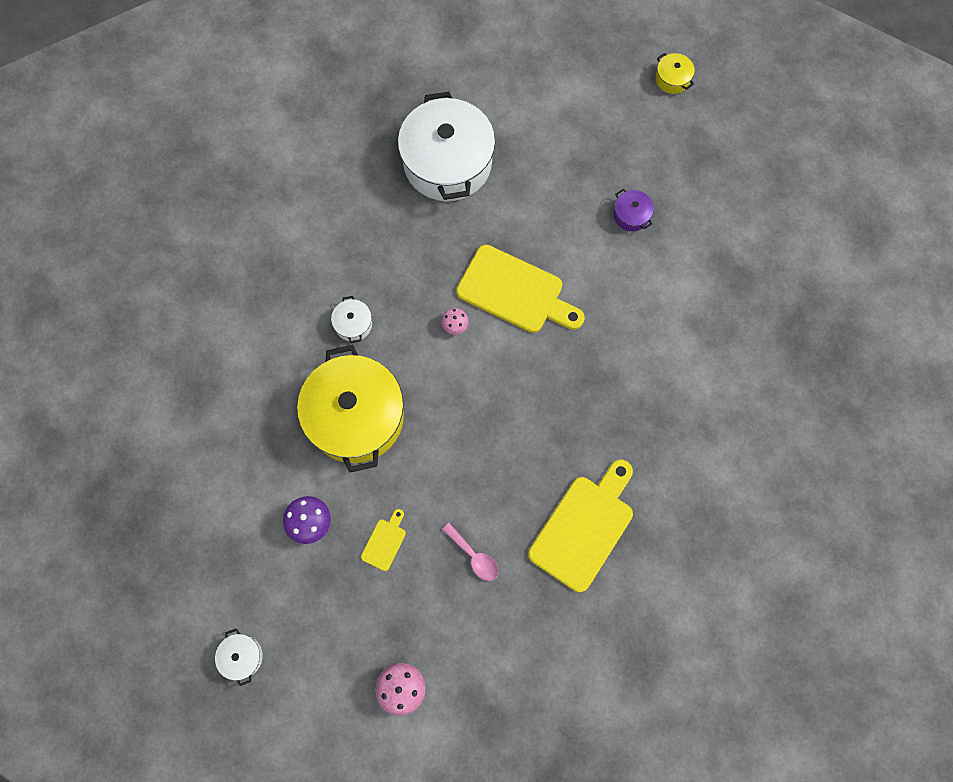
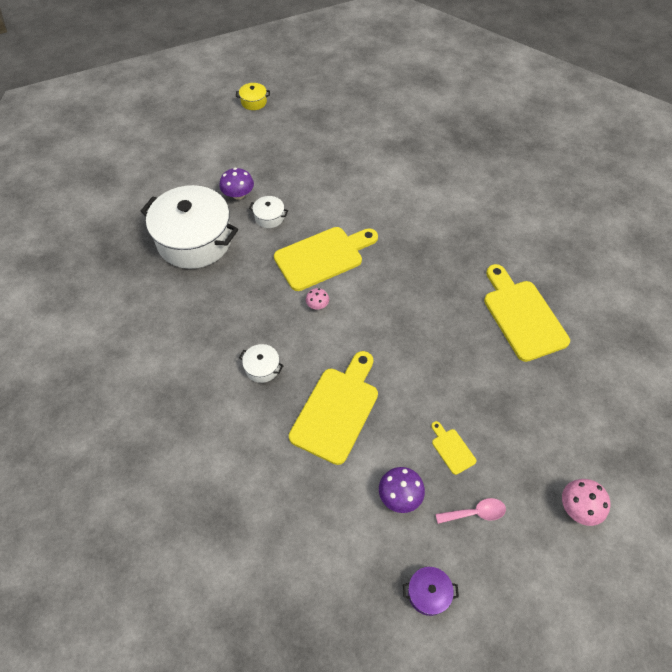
camera: 55 degrees left, 15 degrees down
(242, 656) = (483, 624): white pot -> white pot (269, 217)
(356, 417) = (337, 410): yellow pot -> yellow cutting board
(474, 556) = (501, 395): pink spoon -> pink spoon (475, 513)
(533, 159) = (238, 194): none -> purple mushroom
(631, 215) = (324, 169): purple pot -> purple pot (428, 593)

